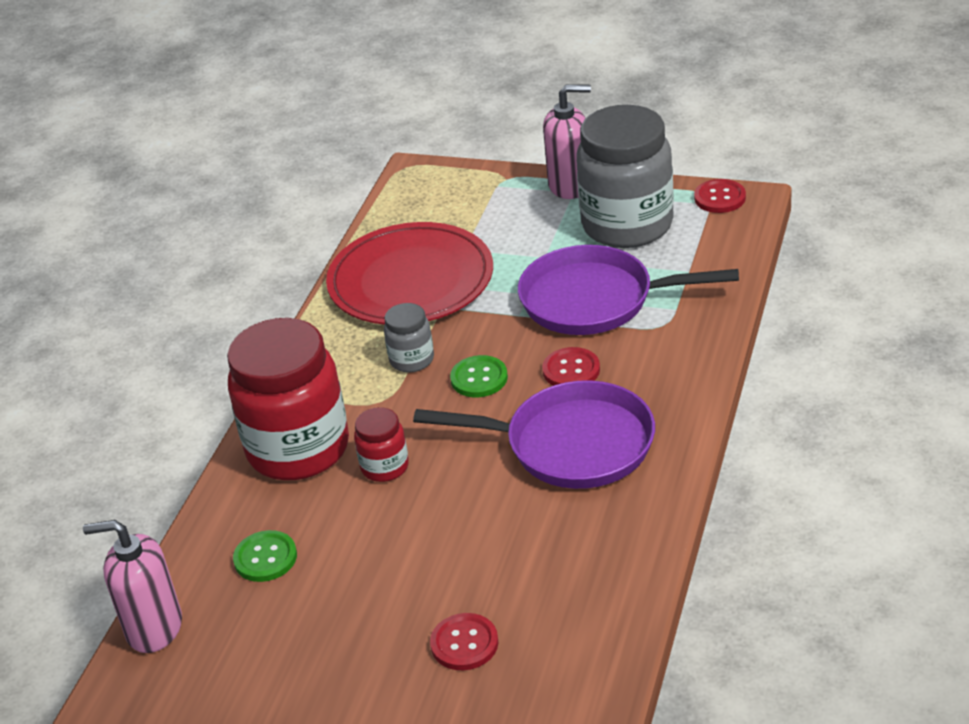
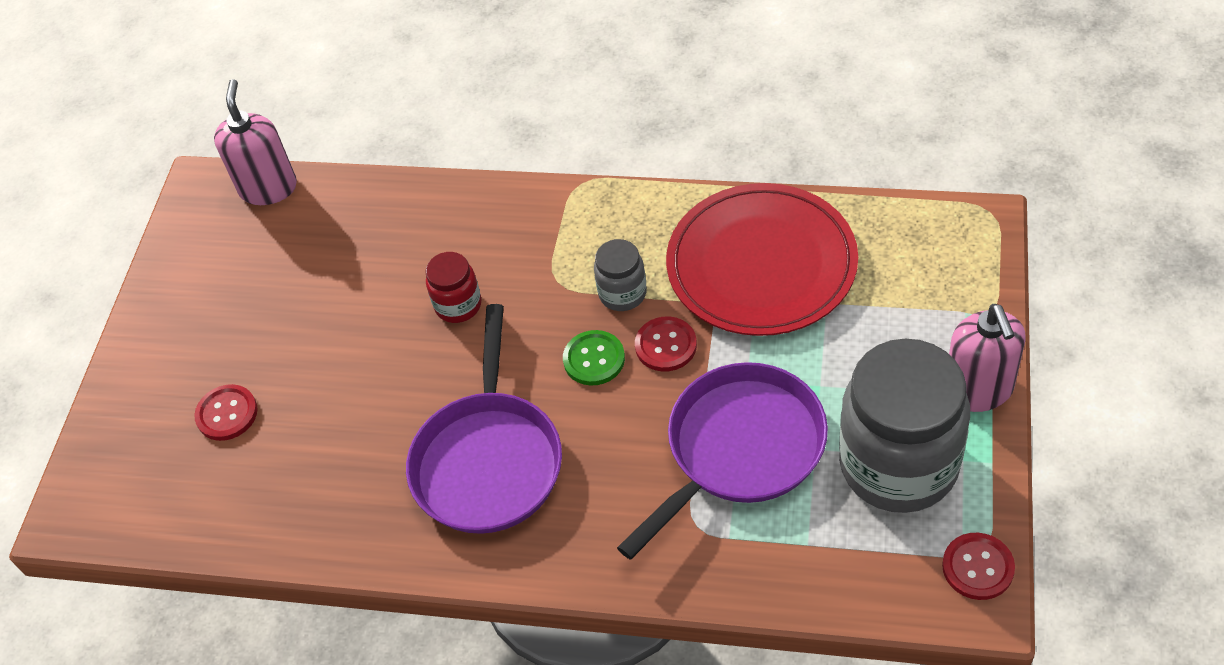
camera: 85 degrees right, 15 degrees up
(265, 558) = (343, 242): green button -> none
(298, 449) = (485, 231): red jar -> none
(571, 370) = (610, 443): red button -> red button (666, 345)
(595, 300) = (740, 449): purple pan -> purple pan turned 45 degrees clockwise

